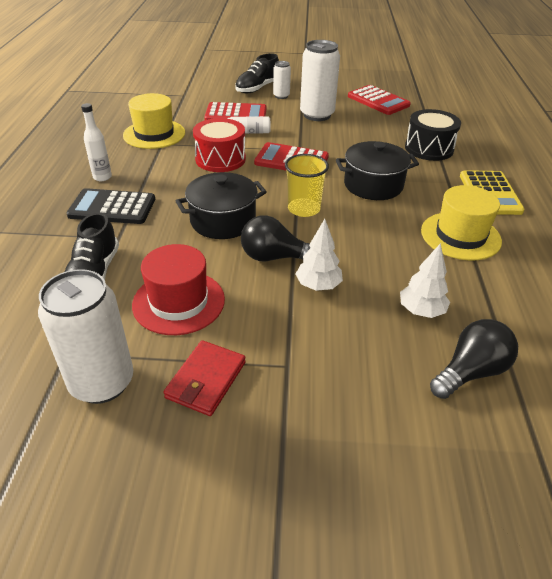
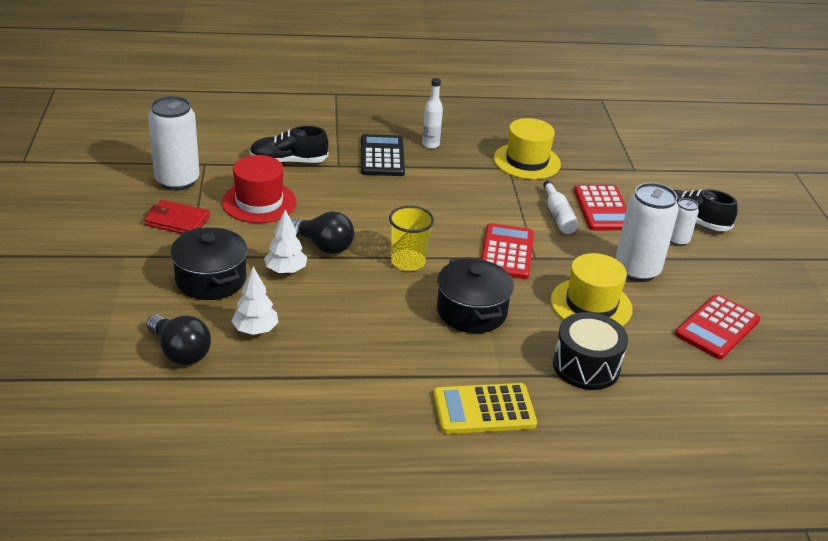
camera: 80 degrees right, 5 degrees down
(220, 159) = (490, 205): red drum -> none
(223, 221) = (375, 215): black pot -> black pot (211, 279)
(274, 257) = (323, 246): black light bulb -> black light bulb turned 120 degrees clockwise
(460, 236) = (382, 371): yellow hat -> yellow hat (591, 305)

